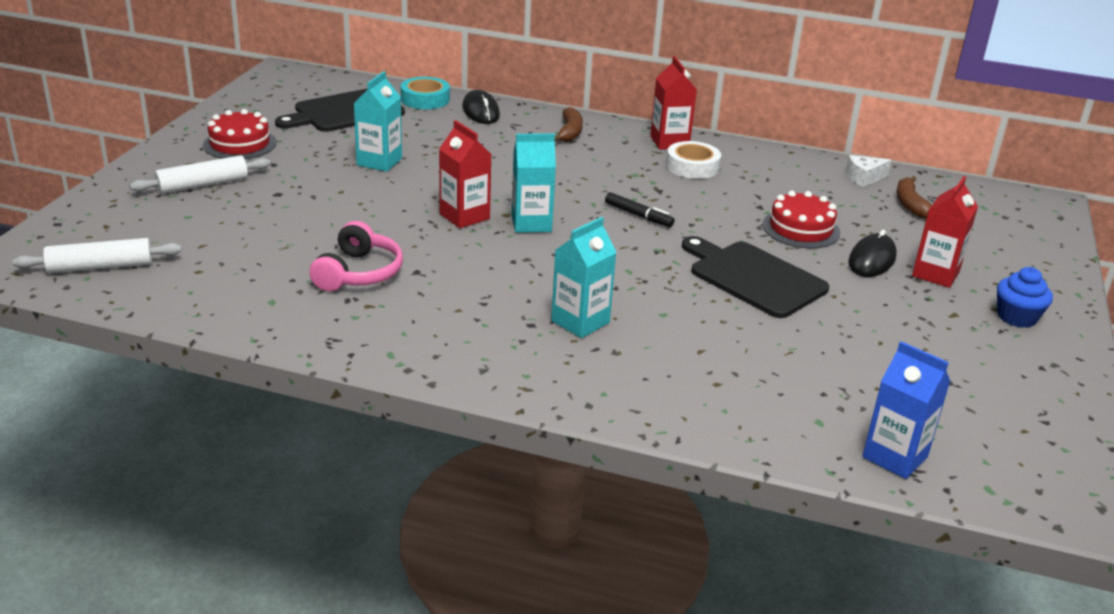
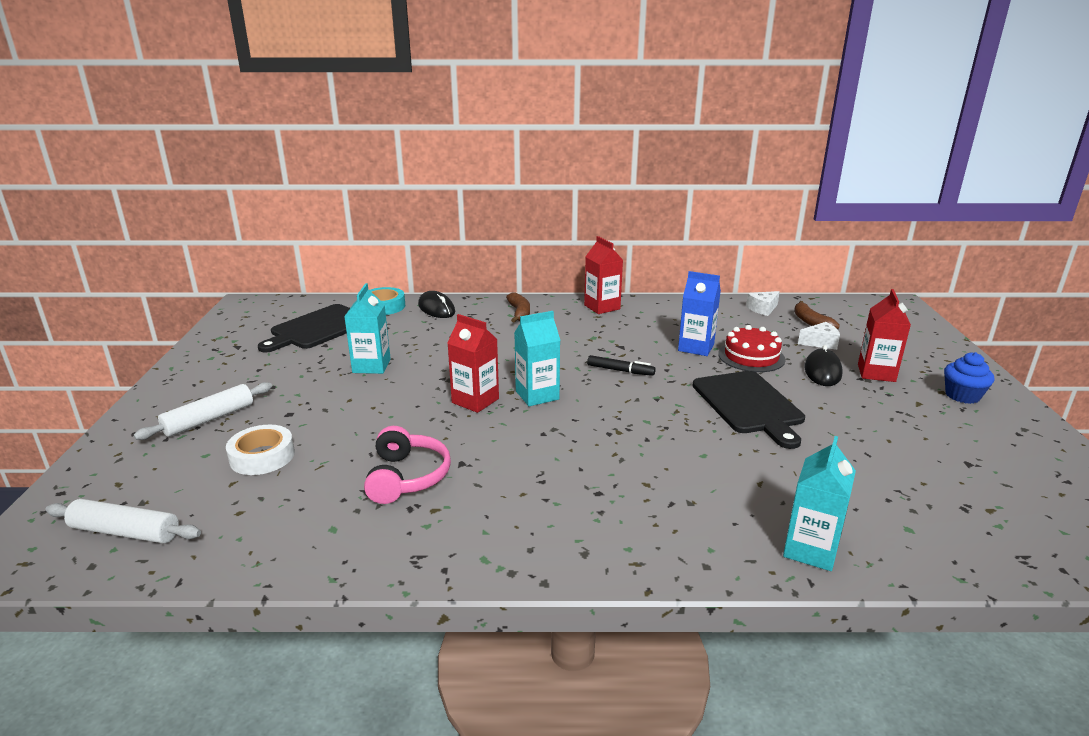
camera: 15 degrees left, 5 degrees down
(100, 266) = (125, 532): white rolling pin -> white rolling pin turned 45 degrees clockwise
(240, 144) = (231, 373): red cake -> none
(580, 322) = (640, 479): turquoise carton -> turquoise carton (810, 550)
(692, 166) = (633, 323): white tape -> white tape (262, 456)
(753, 277) = (749, 405): black cutting board -> black cutting board turned 135 degrees counterclockwise
(895, 457) = (996, 548): blue carton -> blue carton (696, 347)
(899, 229) = (820, 343): none -> white cheese

